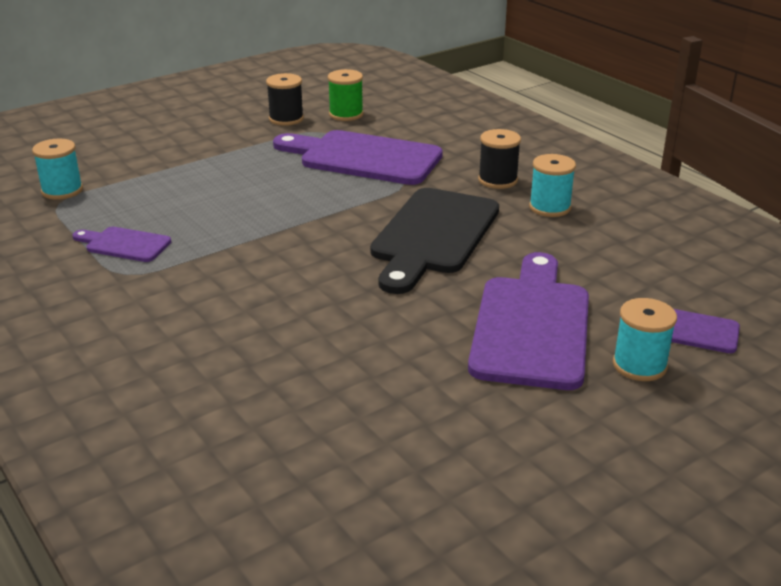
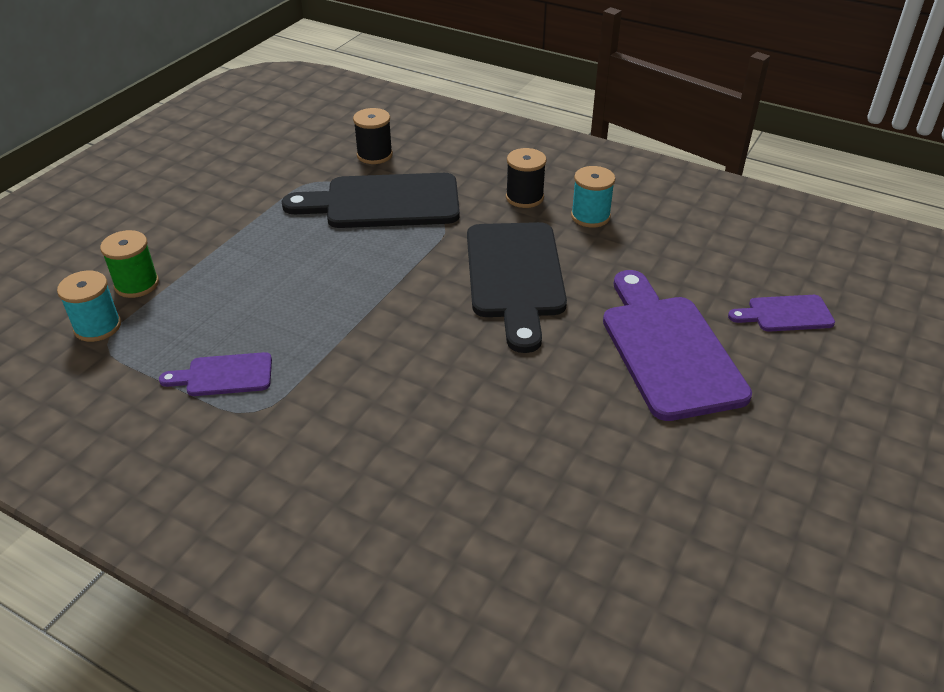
camera: 25 degrees left, 10 degrees up
(286, 119) = (270, 173): black spool -> black spool (374, 155)
(346, 114) = (327, 154): green spool -> green spool (137, 284)
(363, 157) = (384, 202): purple cutting board -> black cutting board
(639, 365) = (777, 362): turquoise spool -> none

